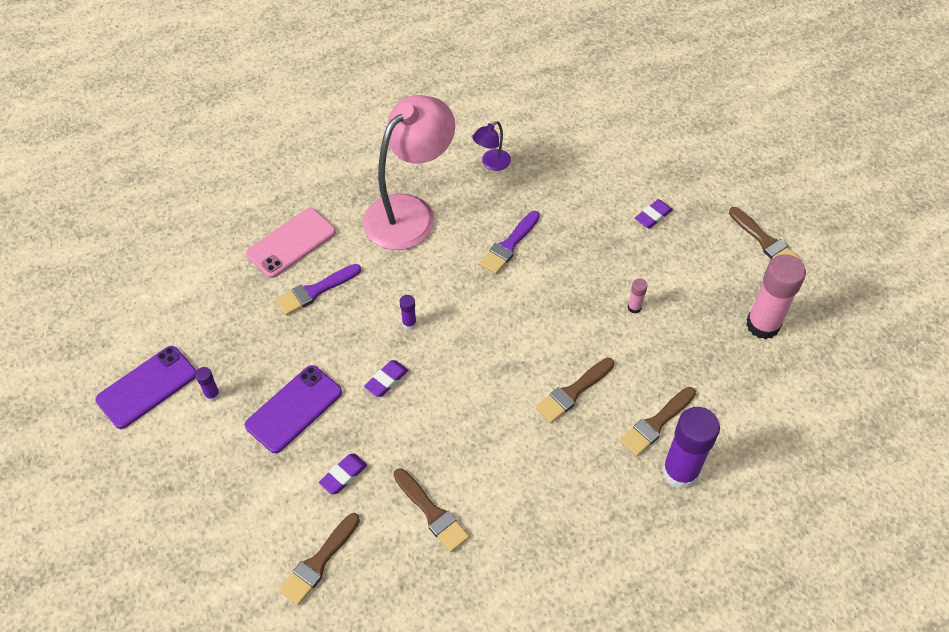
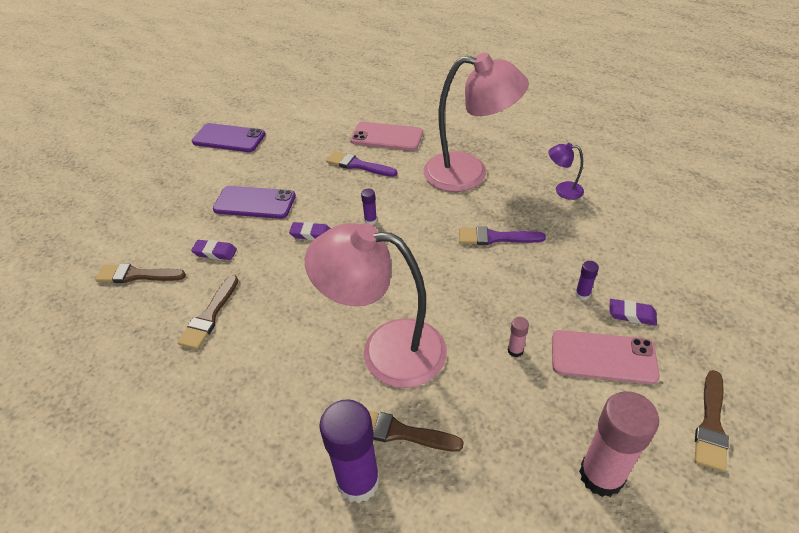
camera: 60 degrees right, 10 degrees down
(212, 395) = (241, 164): purple glue stick -> purple glue stick (582, 294)
(573, 392) = (386, 350): brown brush -> pink lamp
(677, 259) = (603, 357): none -> pink phone

